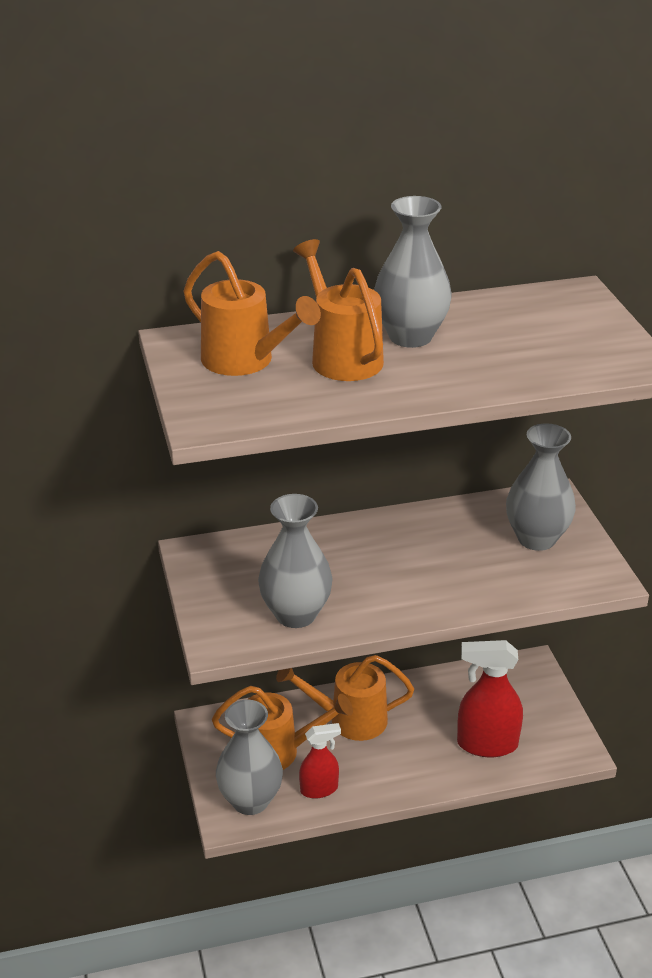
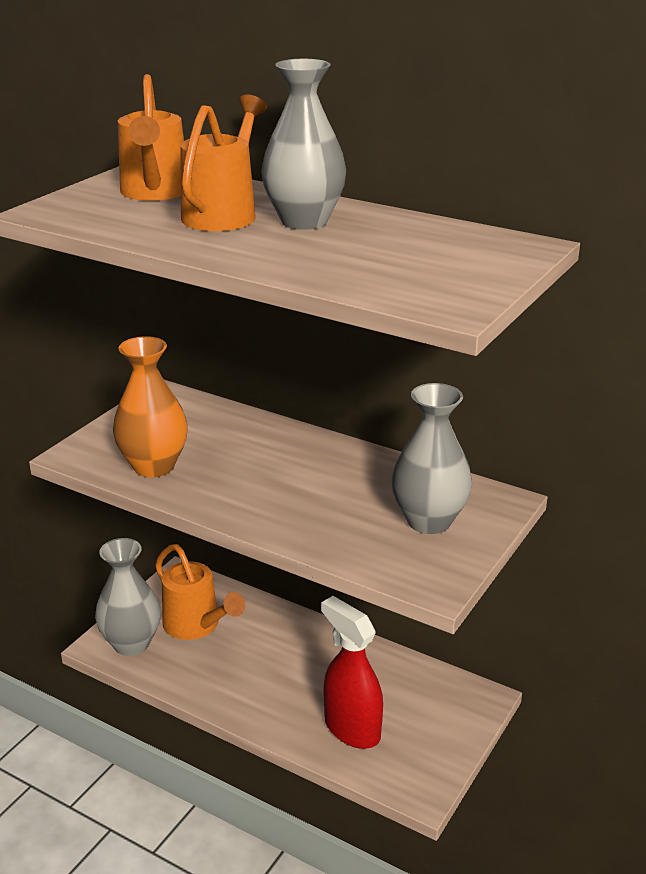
camera: 45 degrees right, 5 degrees down
(296, 614) = (154, 466): grey vase -> orange vase
(319, 789) = (184, 669): red spray bottle -> none
(349, 719) = (276, 638): orange watering can -> none

